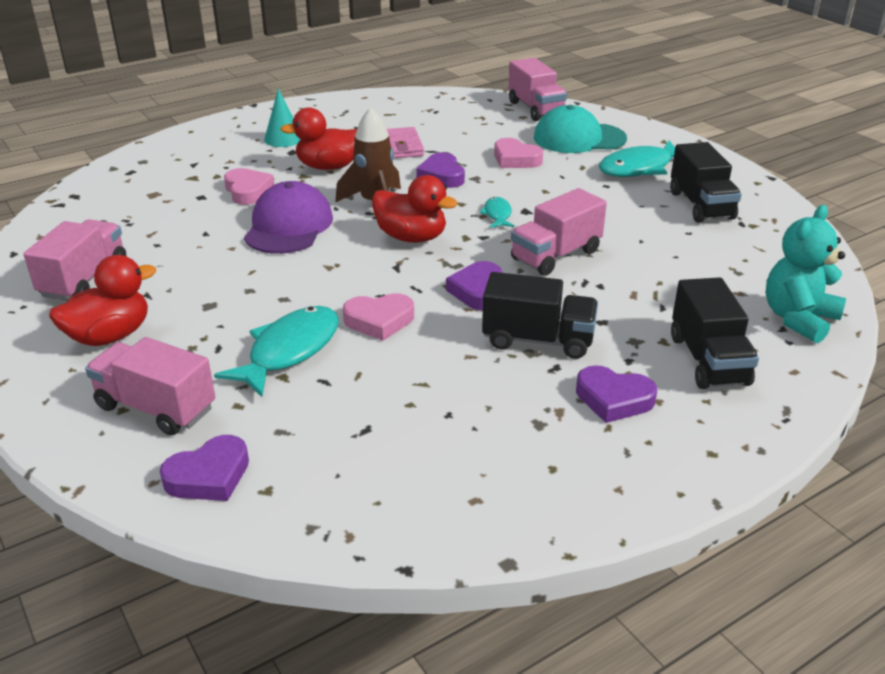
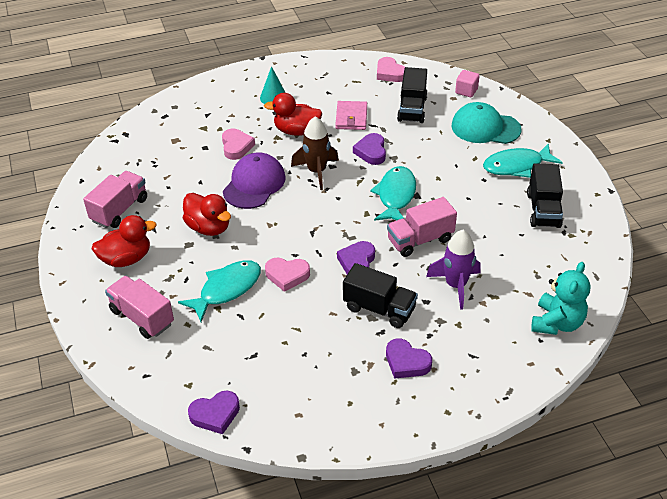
camera: 15 degrees right, 10 degrees up
(209, 476) = (160, 369): purple heart -> purple heart (215, 414)
(411, 237) = (330, 207): red duck -> red duck (209, 227)
(497, 214) = (395, 196): turquoise fish -> turquoise fish, size x1.96
(515, 159) = (429, 143): pink heart -> pink heart (390, 73)
(535, 109) = (466, 91): pink truck -> pink cube
(633, 298) = (455, 285): none -> purple rocket
(708, 360) = (479, 344): black truck -> black truck (412, 109)
(798, 319) = (556, 323): turquoise teddy bear -> turquoise teddy bear turned 150 degrees clockwise

